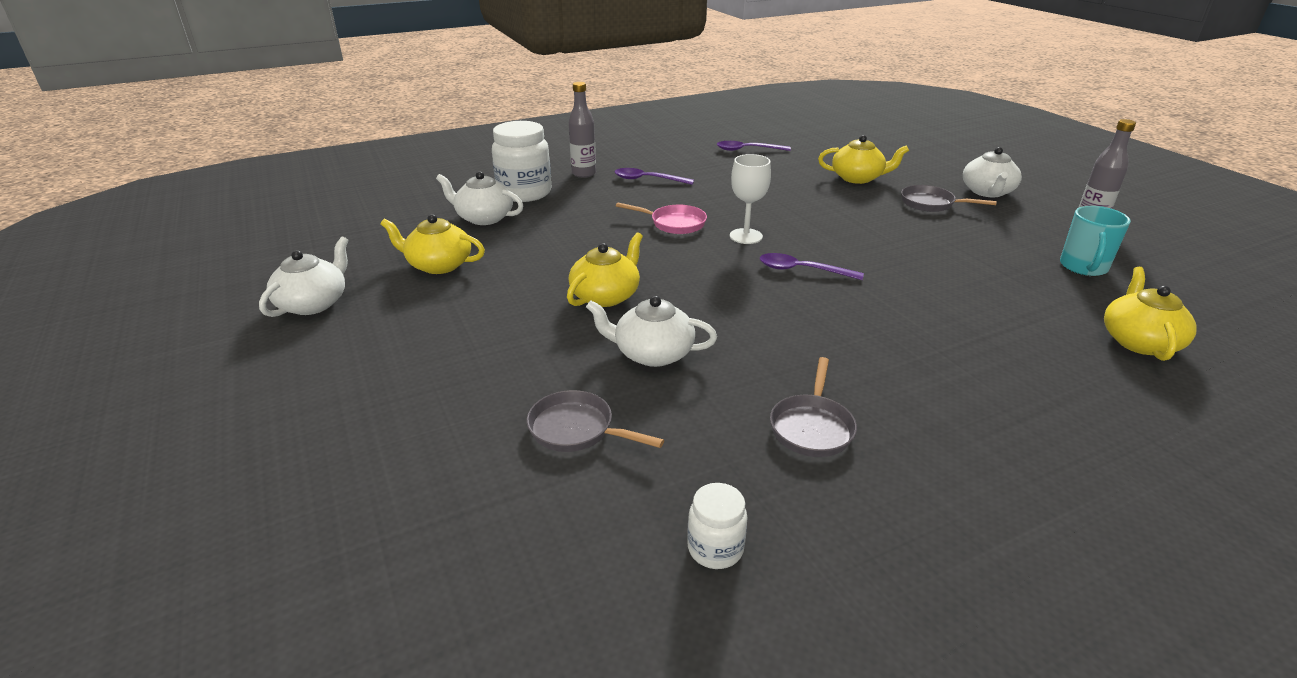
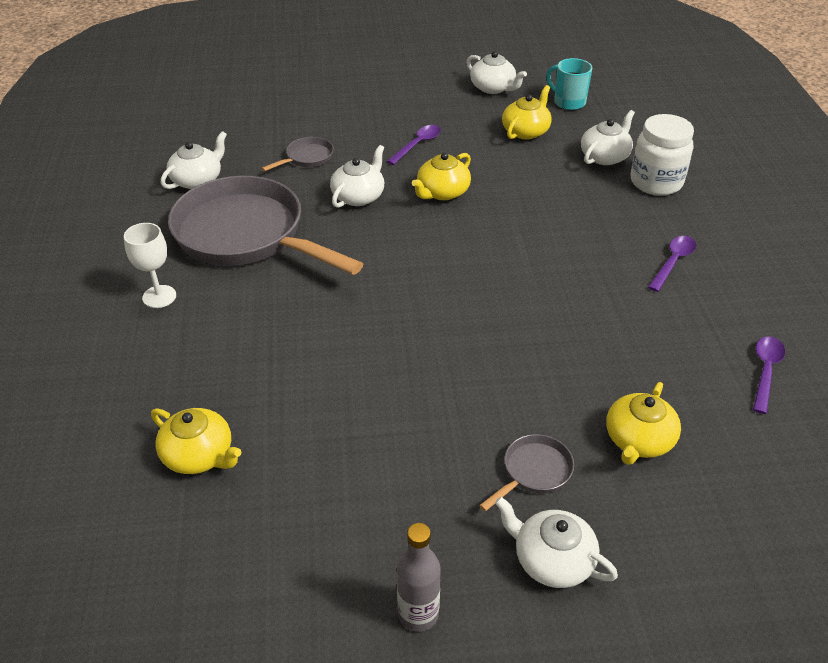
camera: 110 degrees right, 10 degrees up
(584, 174) = (700, 224): grey bottle -> none
(606, 296) = (442, 192): yellow teapot -> yellow teapot turned 75 degrees clockwise
(674, 223) = (554, 253): pink pan -> none
(715, 549) = (197, 180): white jar -> white teapot
(746, 236) = (509, 289): white goblet -> white goblet (159, 296)
(802, 270) = (428, 300): purple spoon -> purple spoon (417, 145)
(812, 427) = (246, 235): grey pan -> grey pan, size x2.47
(1083, 267) = (324, 513): turquoise mug -> turquoise mug (568, 102)

